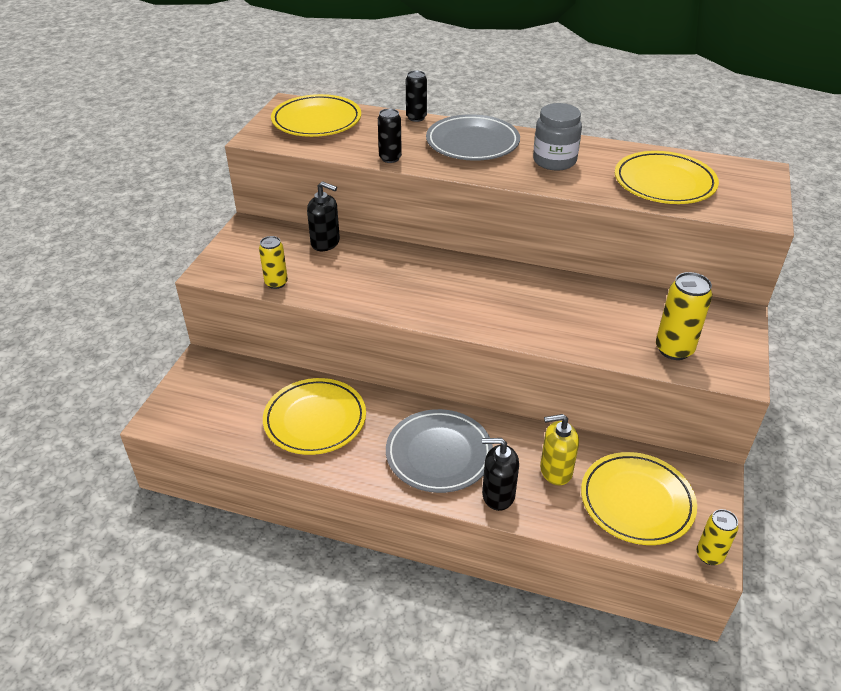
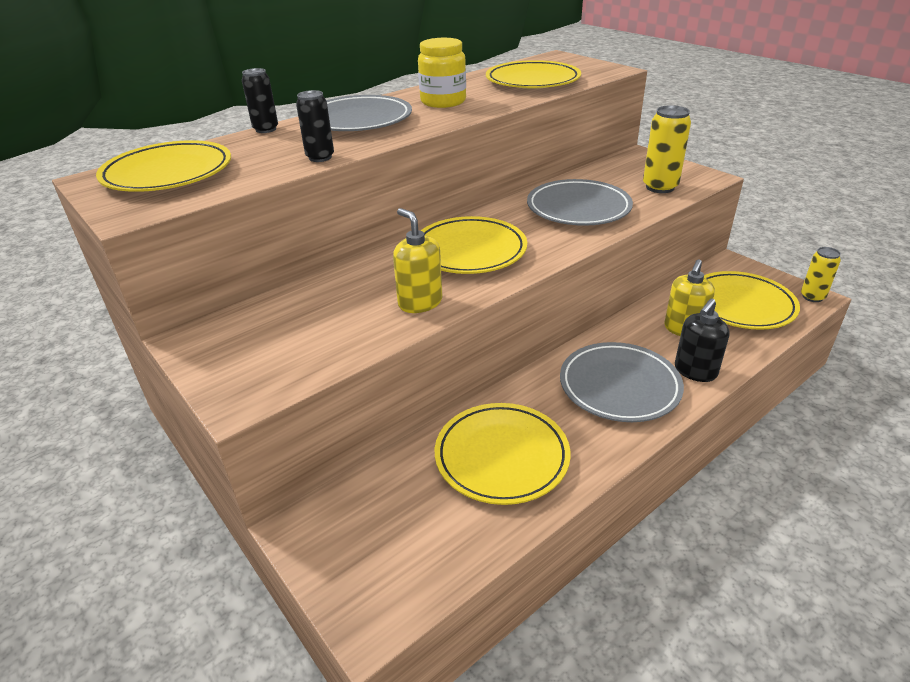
camera: 55 degrees left, 5 degrees down
(276, 283) = (335, 352): yellow can -> none
(325, 243) = (306, 295): black soap dispenser -> none
(356, 292) = (420, 302): none -> yellow soap dispenser
(444, 285) = (469, 251): none -> yellow plate
(554, 161) = (443, 102): grey jar -> yellow jar
(573, 314) = (578, 208): none -> grey plate

